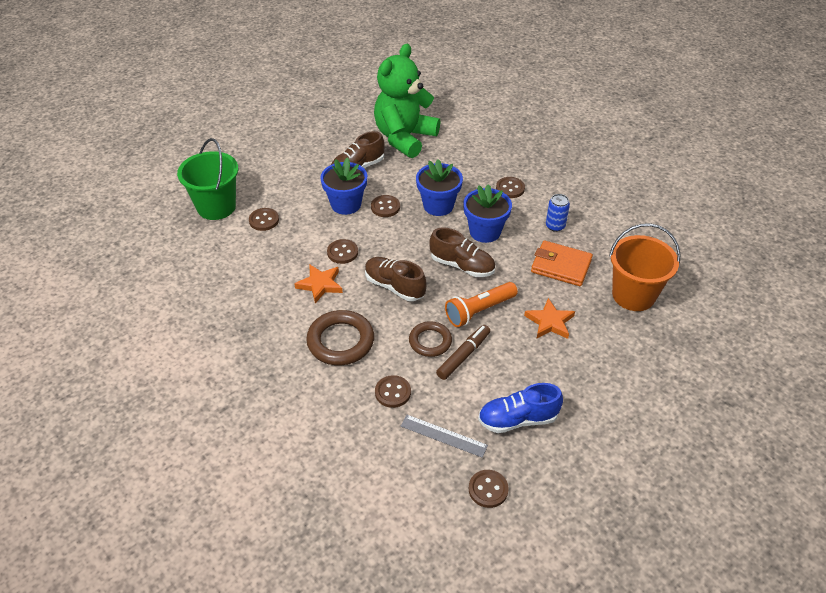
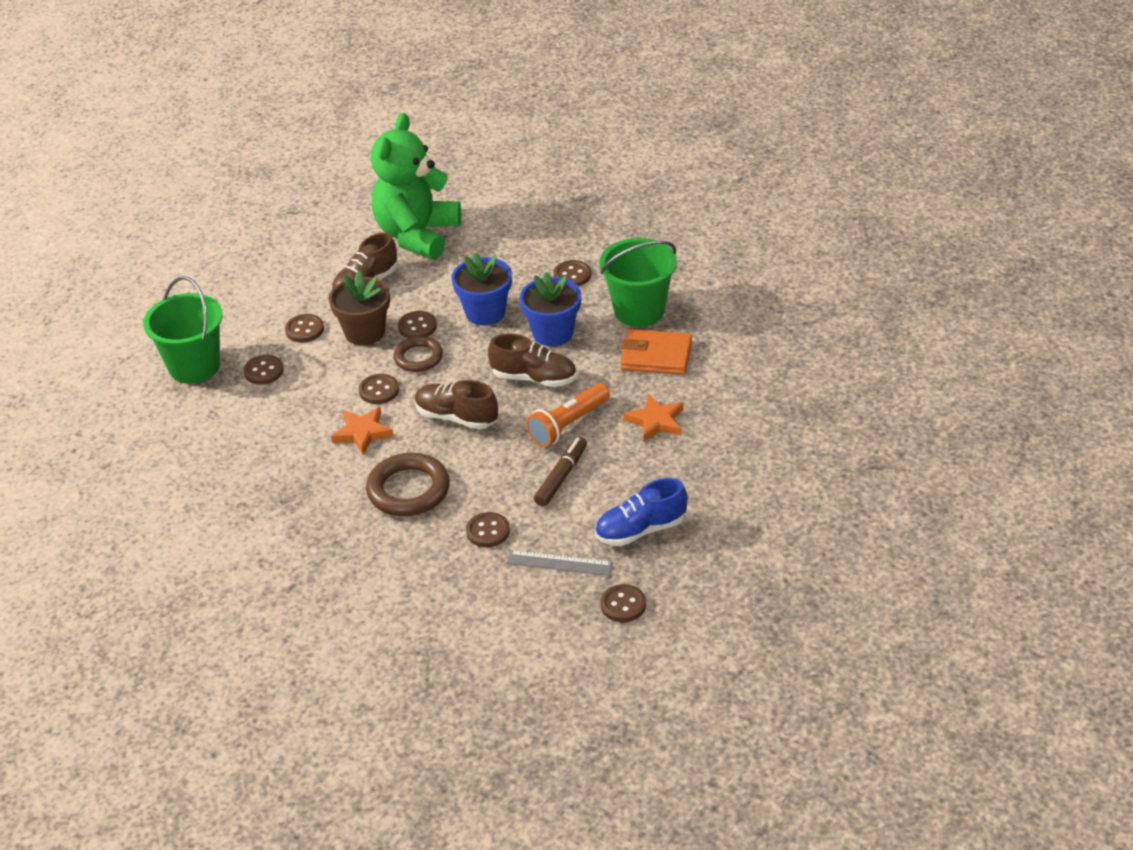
camera: 10 degrees left, 5 degrees down
(303, 194) = (304, 330): none -> brown button
(346, 204) = (365, 332): blue flower pot -> brown flower pot
(430, 341) = (517, 469): brown ring -> brown ring (418, 357)
(555, 226) = (639, 310): blue can -> green bucket
(633, 295) = (750, 373): orange bucket -> none

